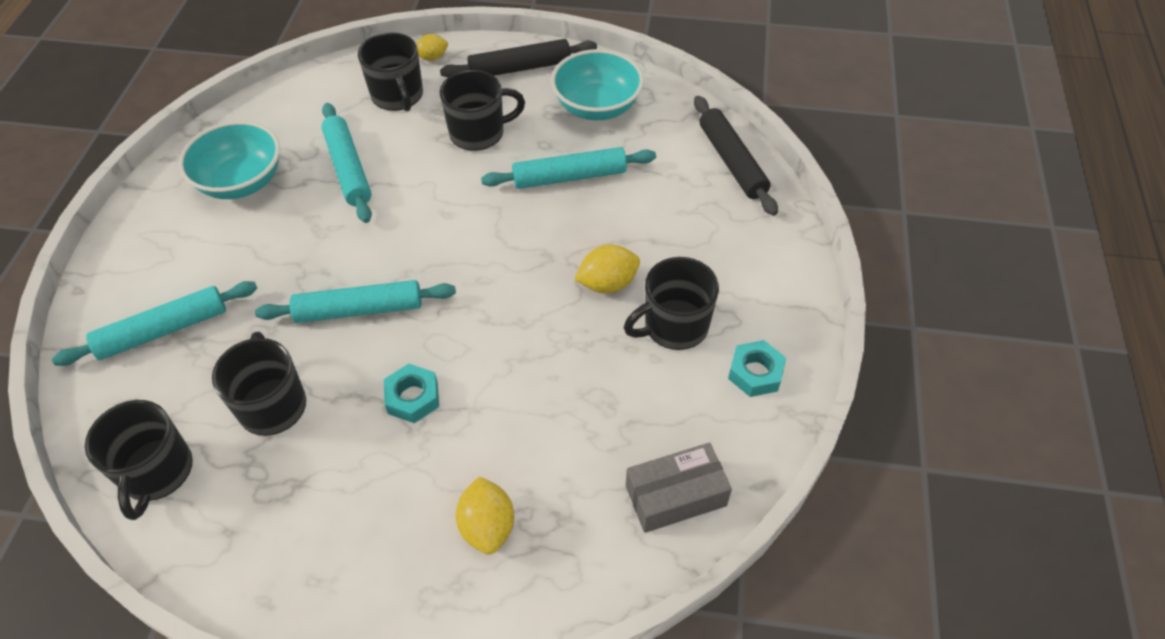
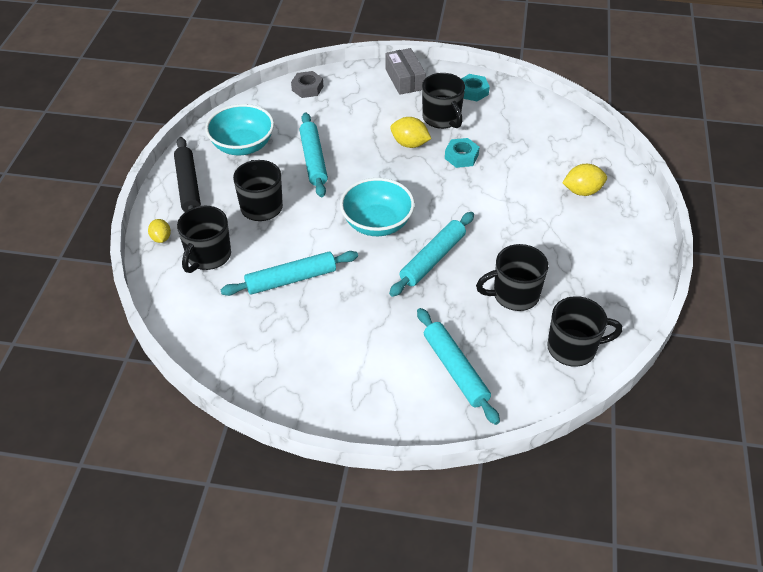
camera: 90 degrees left, 5 degrees down
(241, 182) = (298, 347): turquoise bowl -> turquoise bowl (377, 223)
(359, 310) = (433, 259): turquoise rolling pin -> turquoise rolling pin turned 45 degrees clockwise
(398, 96) = (208, 256): black mug -> black mug turned 135 degrees clockwise
(413, 397) = (502, 227): turquoise nut -> turquoise nut (461, 157)
(607, 284) = (409, 144): yellow lemon -> yellow lemon turned 45 degrees counterclockwise
(676, 496) = (552, 123): grey box -> grey box (405, 79)
(732, 161) = (307, 88): black rolling pin -> grey nut

